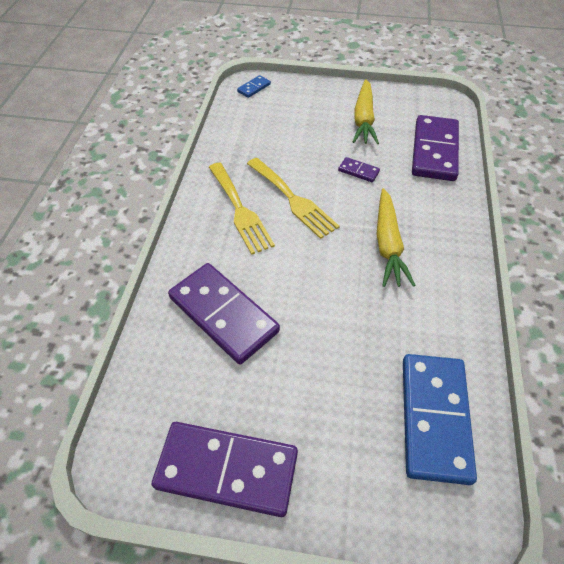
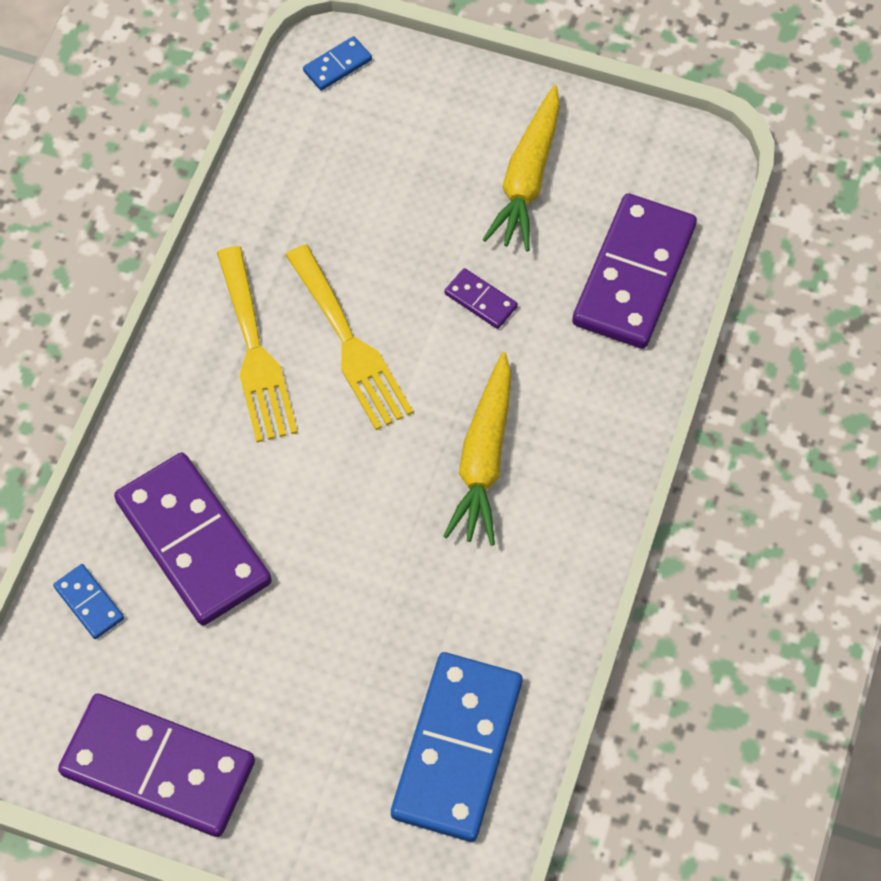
camera: 10 degrees right, 10 degrees up
(160, 362) = (89, 603): none -> blue domino

